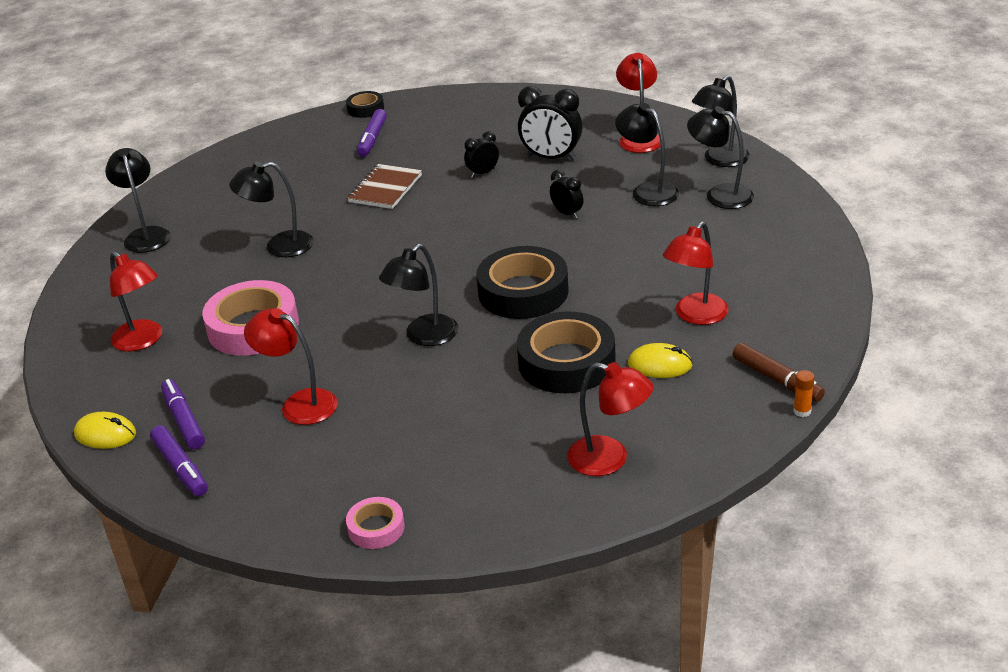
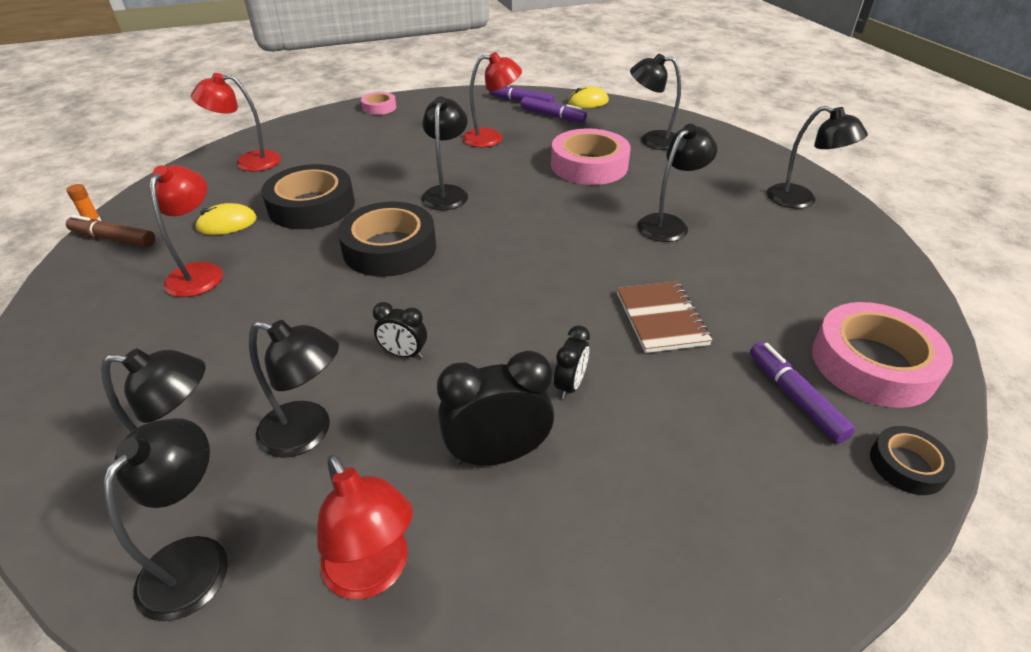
camera: 145 degrees right, 5 degrees up
(143, 341) = (652, 140): red lamp -> black lamp
(307, 140) = (872, 363): none -> pink tape

